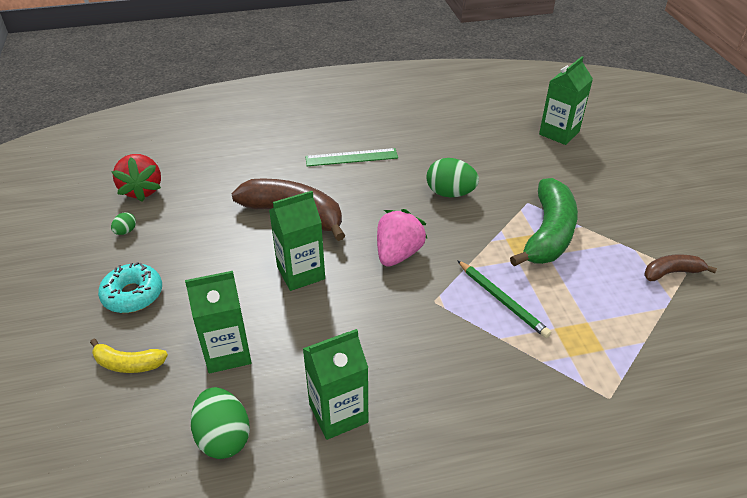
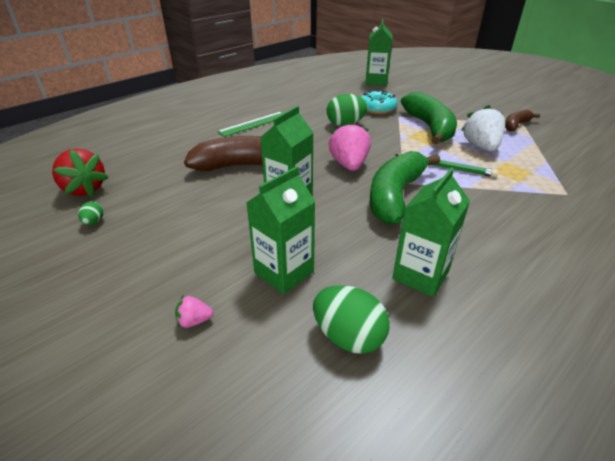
camera: 30 degrees left, 5 degrees down
(128, 364) = (194, 321): yellow banana -> pink strawberry
(133, 295) = (146, 265): turquoise donut -> turquoise donut (377, 108)
(406, 314) = (395, 195): none -> green banana
(580, 288) = (480, 147): none -> white strawberry

